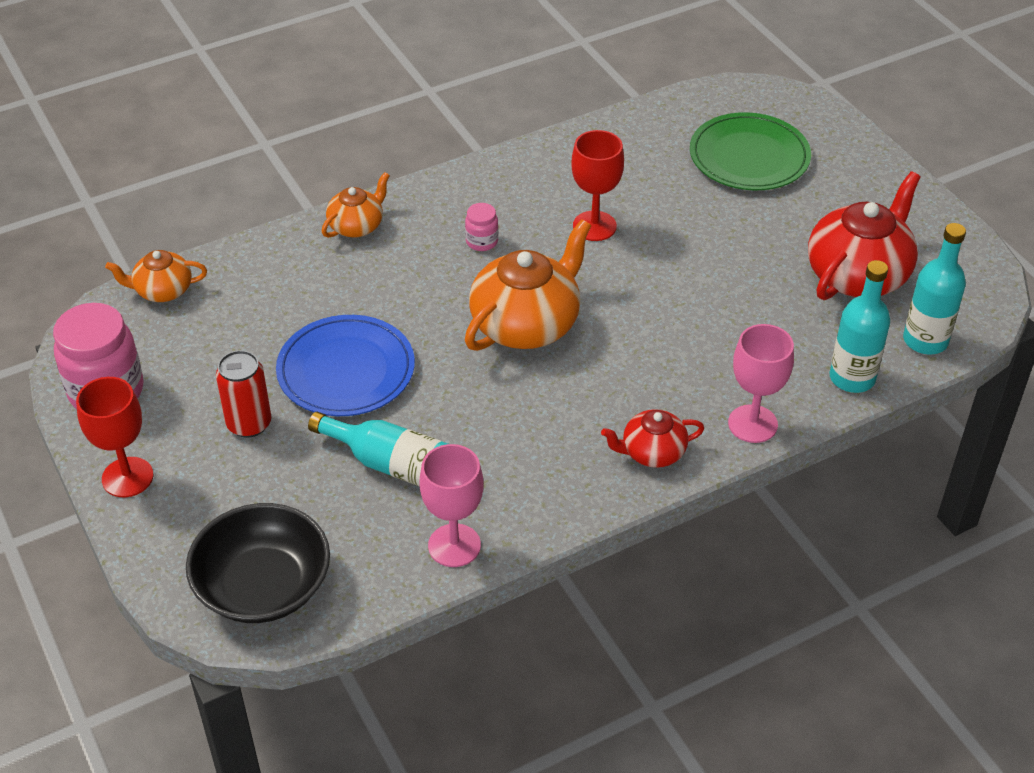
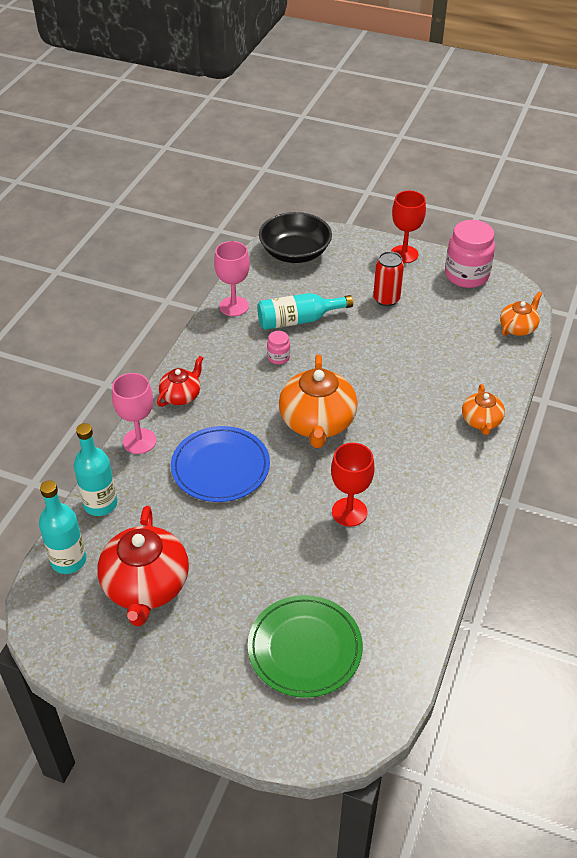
camera: 140 degrees right, 0 degrees up
(346, 370) = (377, 345): blue plate -> blue plate (220, 467)
(482, 242) = (401, 457): pink jar -> pink jar (278, 357)

